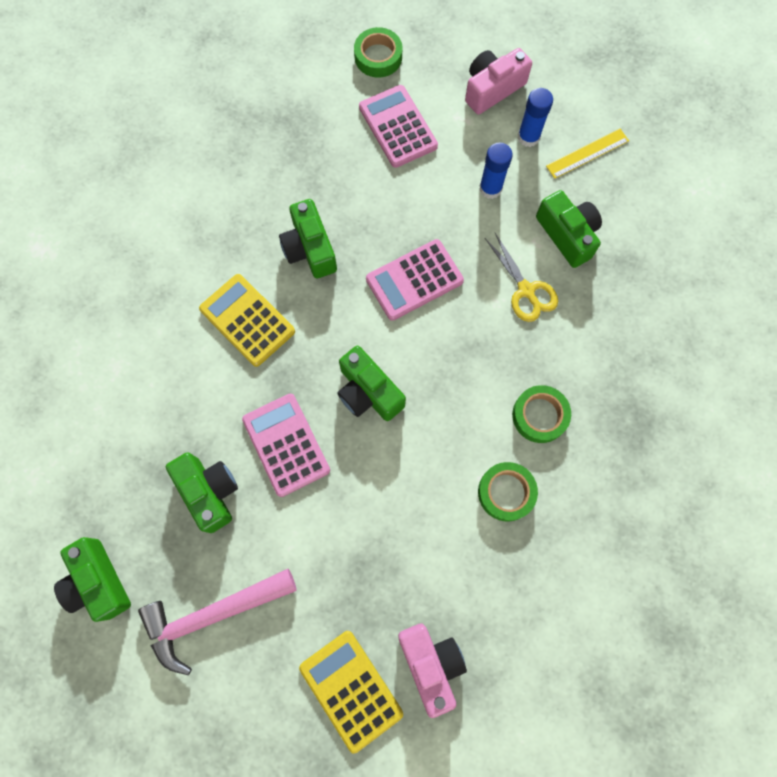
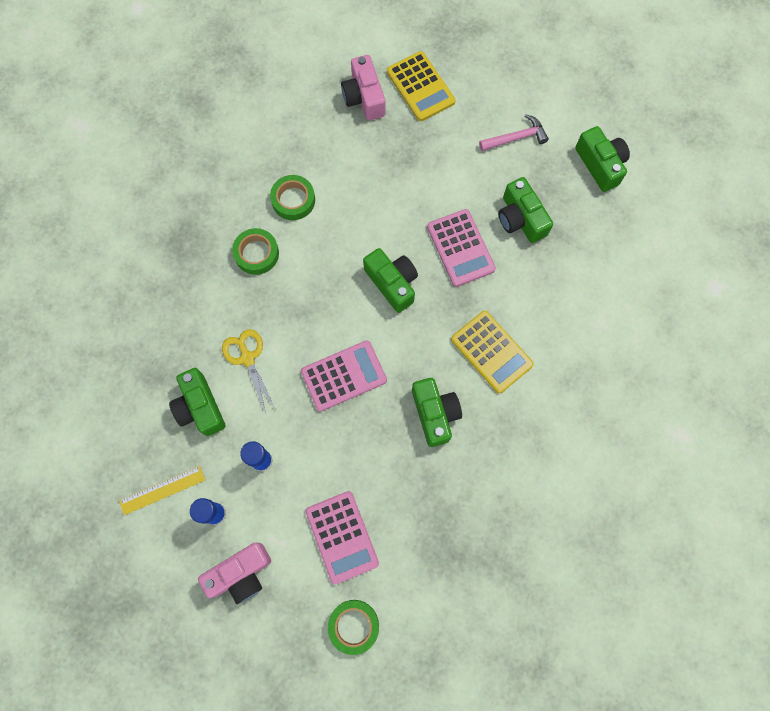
camera: 175 degrees left, 0 degrees up
(212, 614) = (516, 138): pink hammer -> pink hammer, size x0.62

